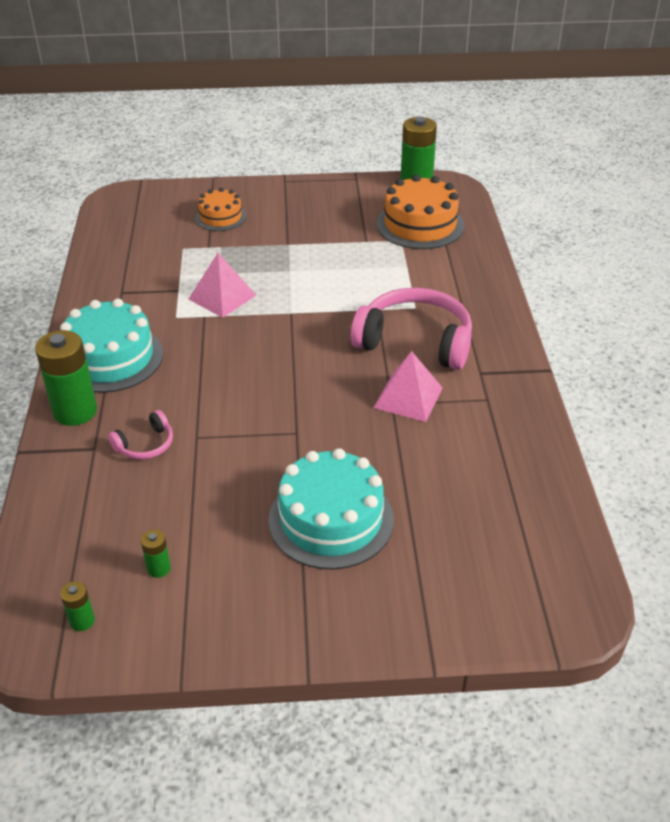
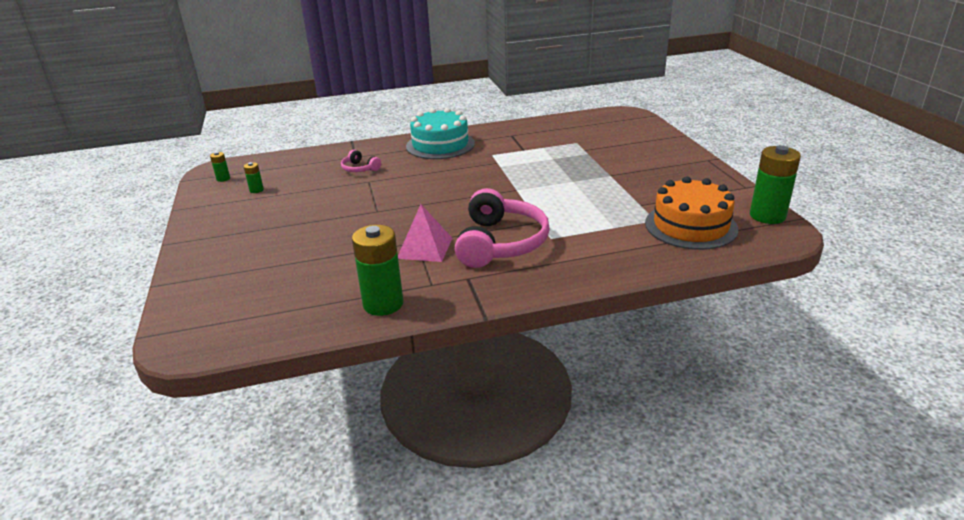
camera: 80 degrees right, 10 degrees down
(75, 411) = (387, 146): green battery -> green battery (383, 304)
(220, 217) = (628, 147): orange cake -> none
(222, 297) = (523, 164): pink pyramid -> none
(331, 519) = (290, 234): turquoise cake -> none

